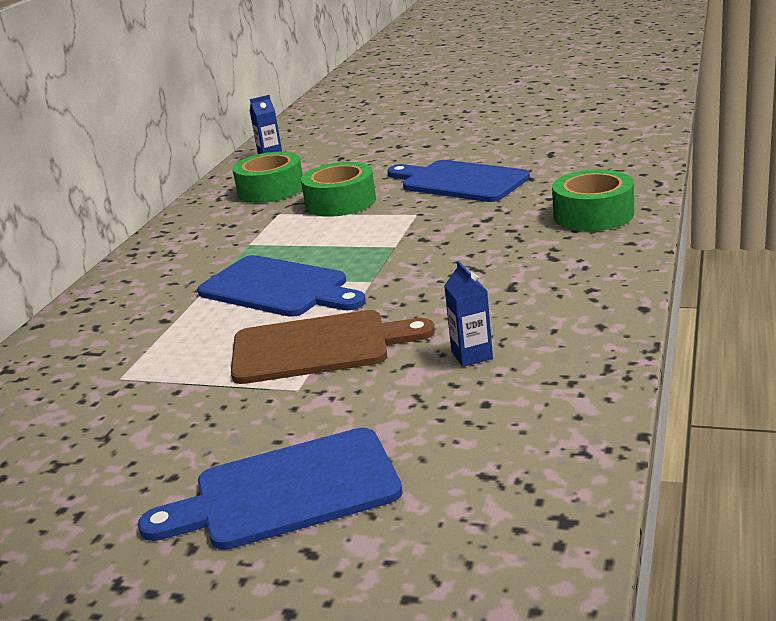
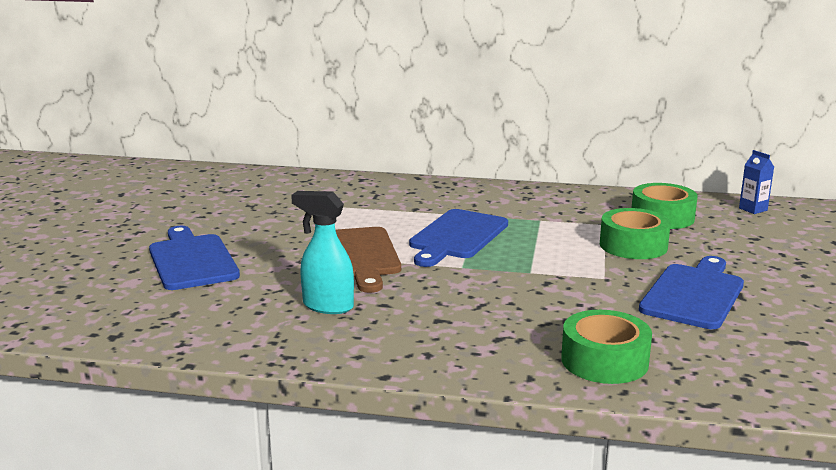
camera: 80 degrees right, 5 degrees down
(472, 355) = (327, 306): blue carton -> turquoise spray bottle

